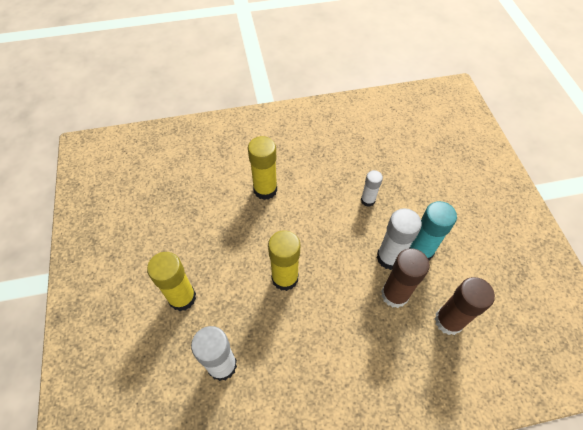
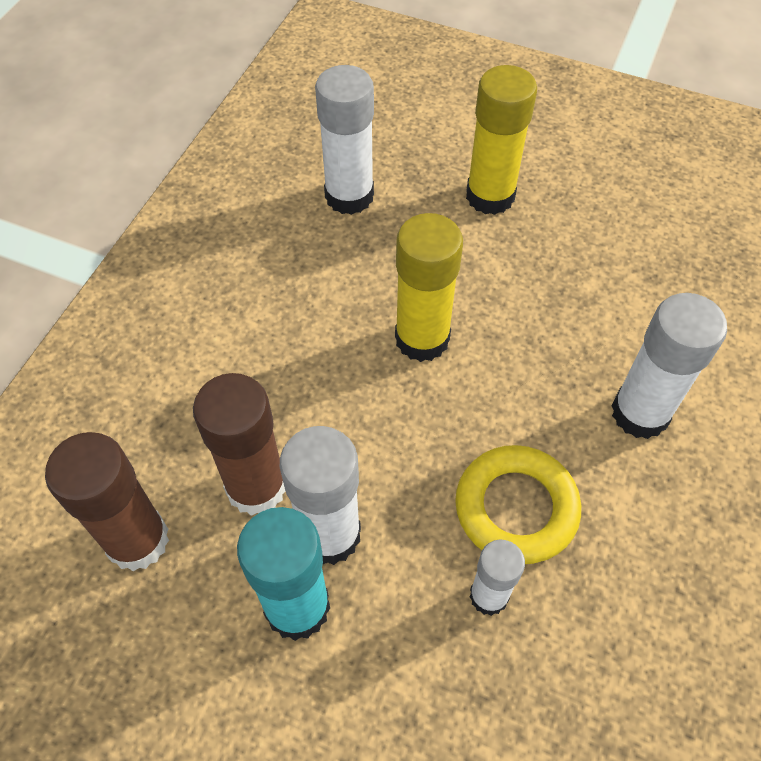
camera: 125 degrees right, 0 degrees up
(265, 190) = (640, 413): yellow glue stick -> white glue stick
(332, 208) = (516, 508): none -> yellow ring

